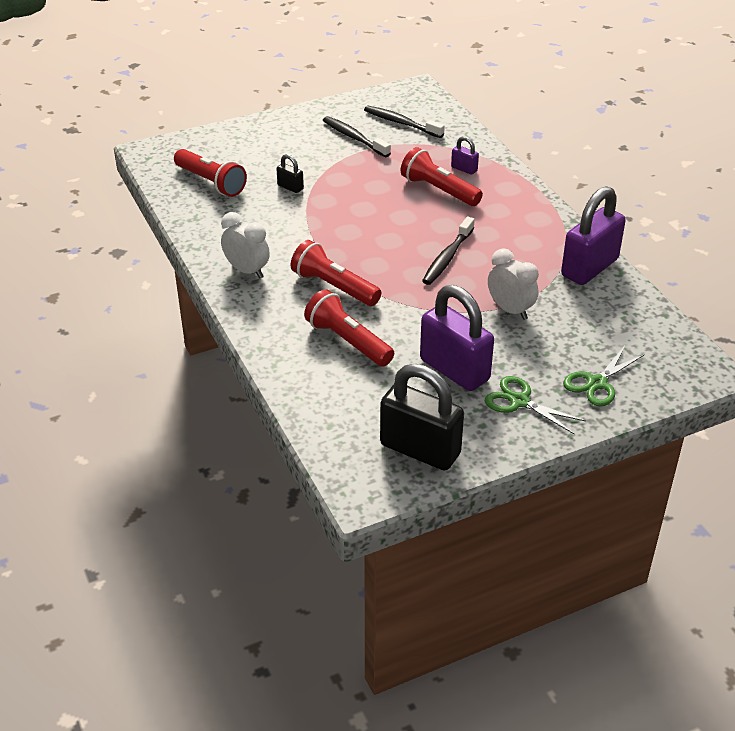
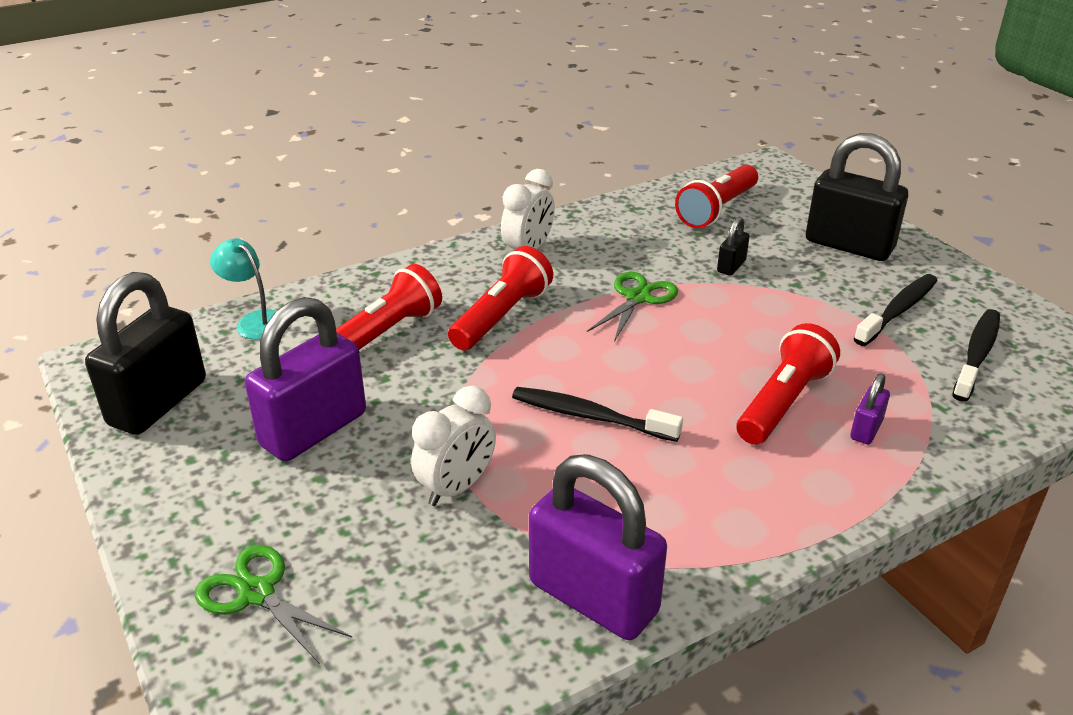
camera: 85 degrees right, 5 degrees down
(275, 140) = (849, 245): none -> black padlock
(319, 409) = (255, 321): none -> turquoise lamp
(519, 401) = (231, 497): green scissors -> green scissors (637, 298)

